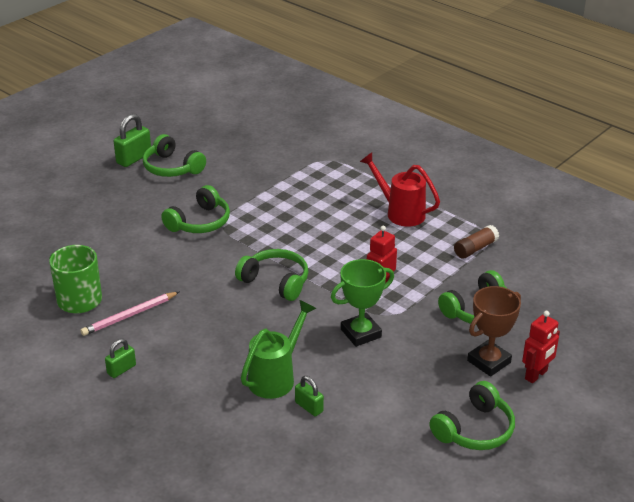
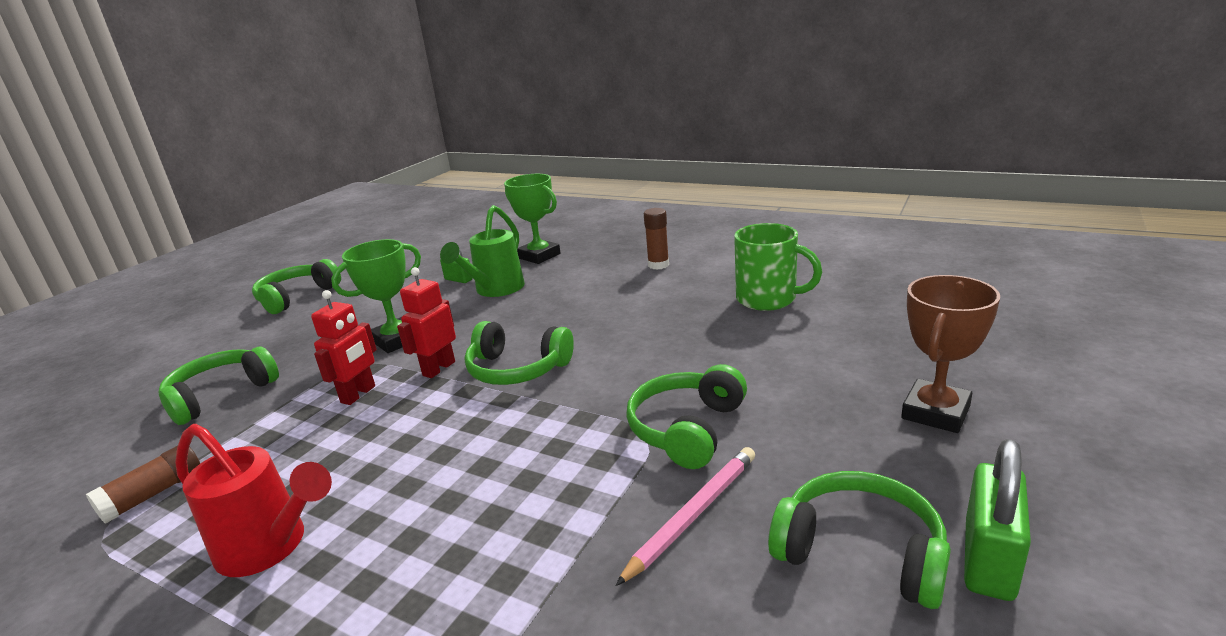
camera: 170 degrees right, 10 degrees down
(121, 369) = (658, 265): green padlock -> brown glue stick
(129, 315) = (689, 299): pink pencil -> pink pencil (693, 515)
(221, 426) = (539, 256): none -> green trophy
(489, 362) = (246, 346): brown trophy -> brown trophy (935, 412)
(536, 375) = (196, 346): red robot -> red robot (438, 368)

